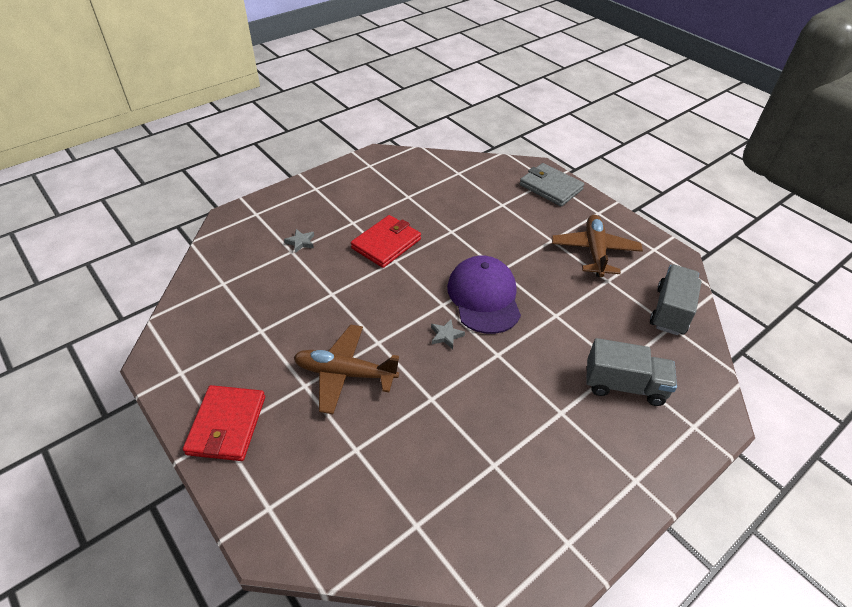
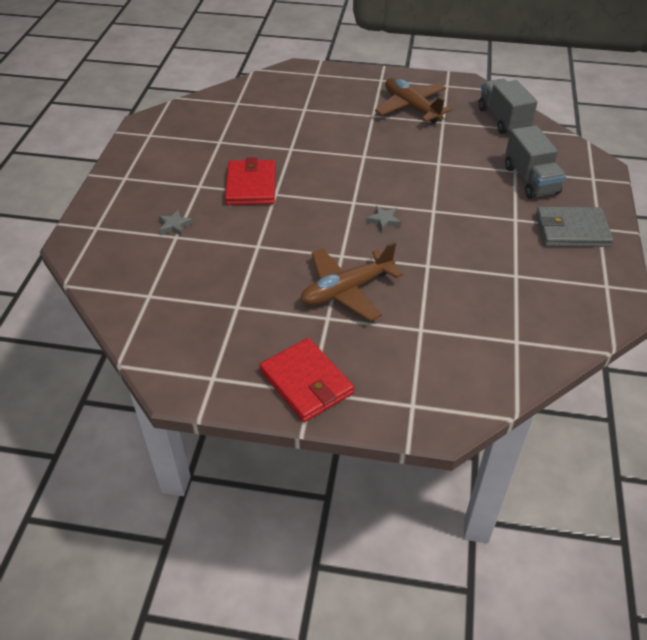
camera: 40 degrees left, 0 degrees up
(484, 297) = (376, 180): purple cap -> none
(550, 187) = (324, 78): grey wallet -> grey wallet (571, 230)
(624, 385) = (531, 180): grey truck -> grey truck turned 105 degrees clockwise

